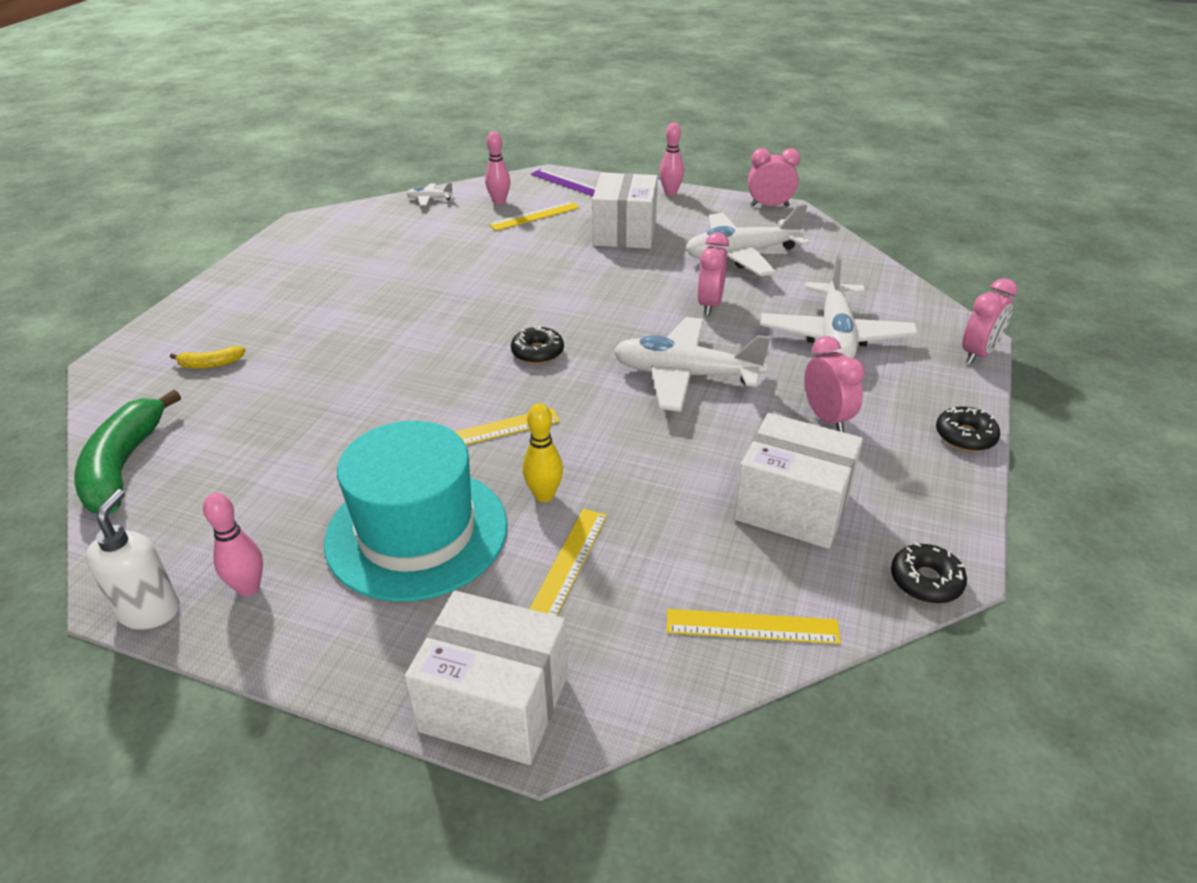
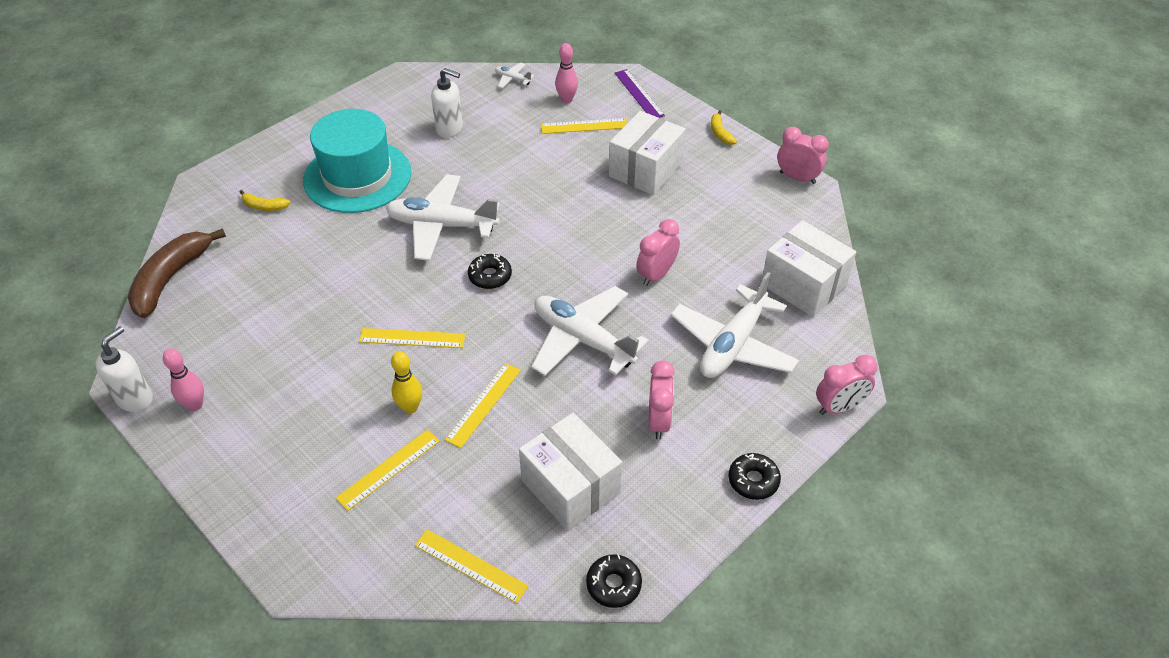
camera: 25 degrees right, 10 degrees up
(124, 466) = (171, 279): green banana -> brown banana
(391, 249) = (450, 129): none -> white soap dispenser
(417, 532) = (313, 404): turquoise hat -> turquoise hat (357, 176)
(495, 702) = (284, 546): white box -> white box (803, 285)
(628, 464) = (483, 404): none -> yellow ruler
(670, 192) = (720, 133): pink bowling pin -> yellow banana
(742, 255) = (725, 228): white plane -> white plane (442, 225)

